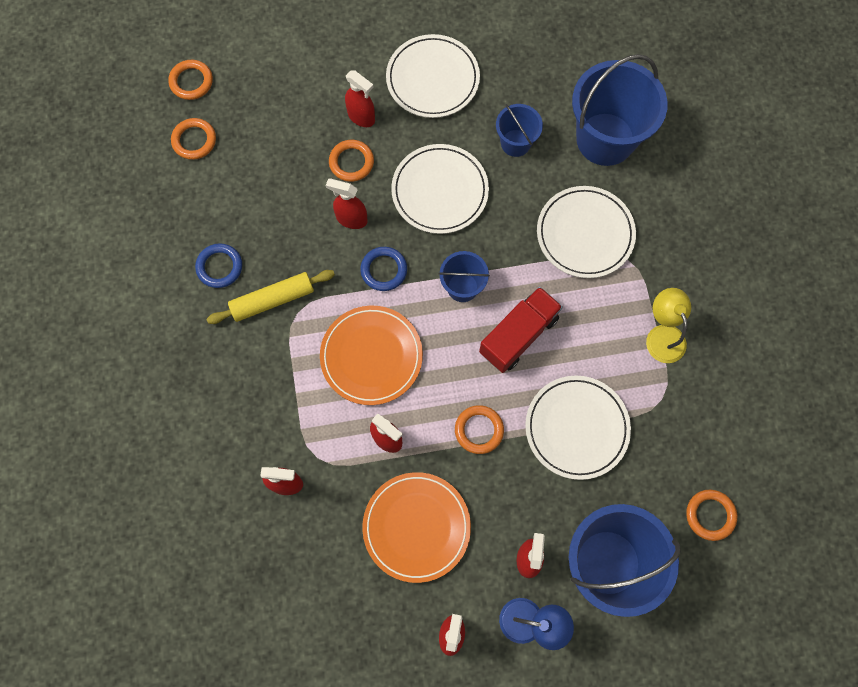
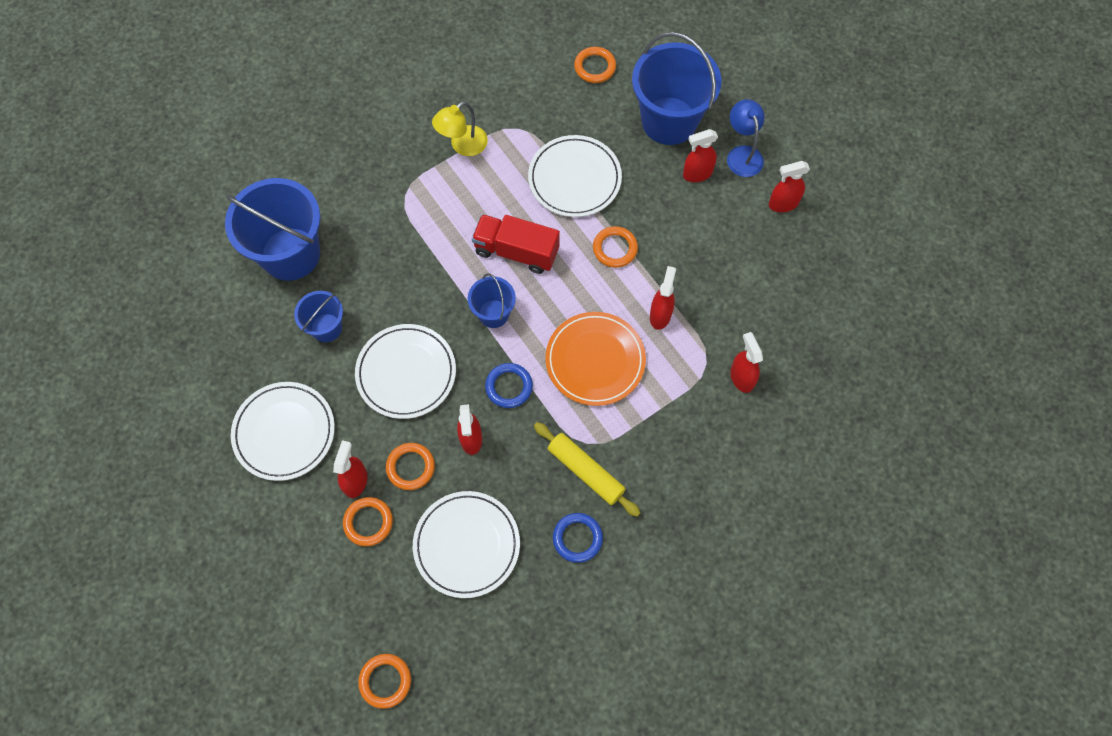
camera: 115 degrees left, 5 degrees down
(194, 140) = (454, 639): orange ring -> orange ring (368, 522)
(416, 527) = (718, 262): orange plate -> none
(585, 234) = (395, 236): white plate -> white plate (466, 545)

